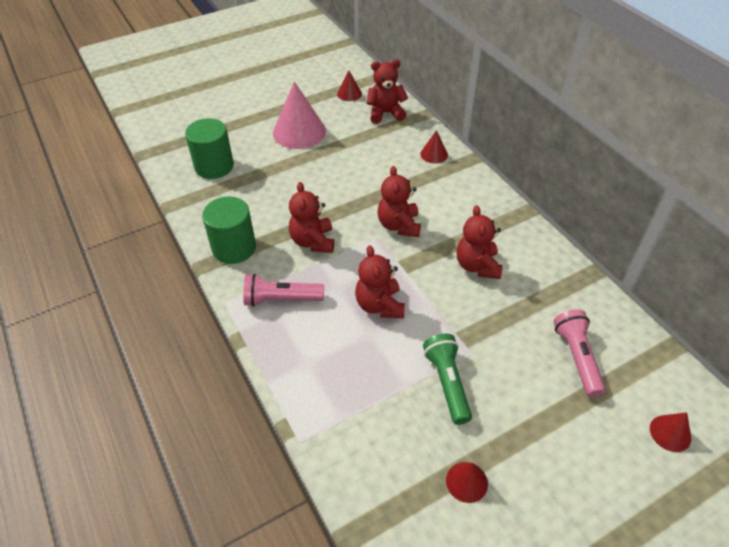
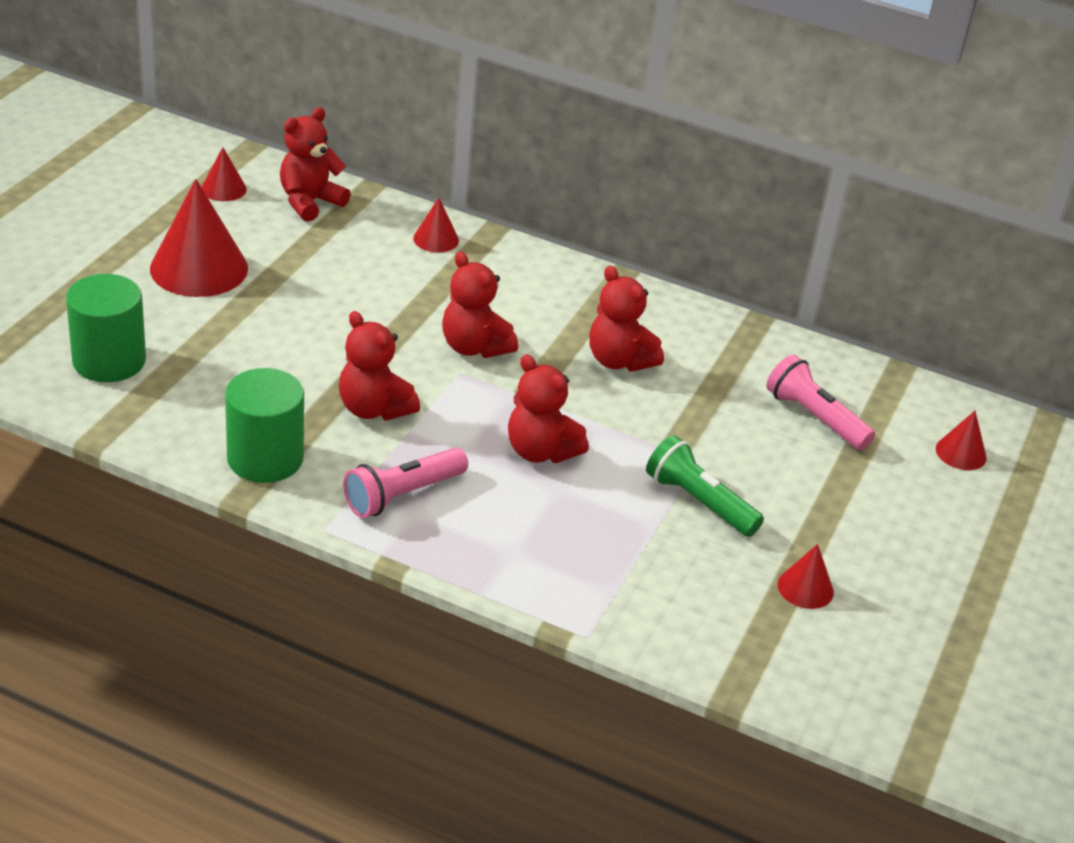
camera: 40 degrees left, 10 degrees down
(299, 132) = (199, 268): pink cone -> red cone

